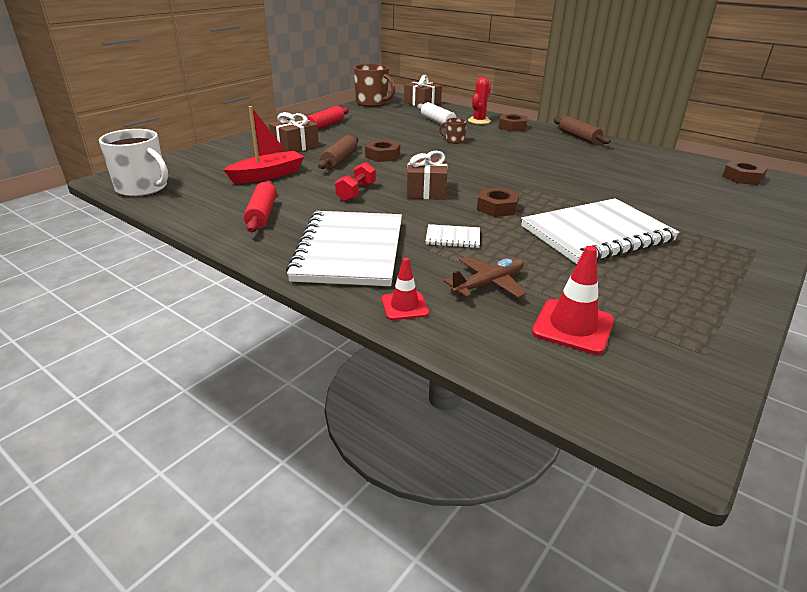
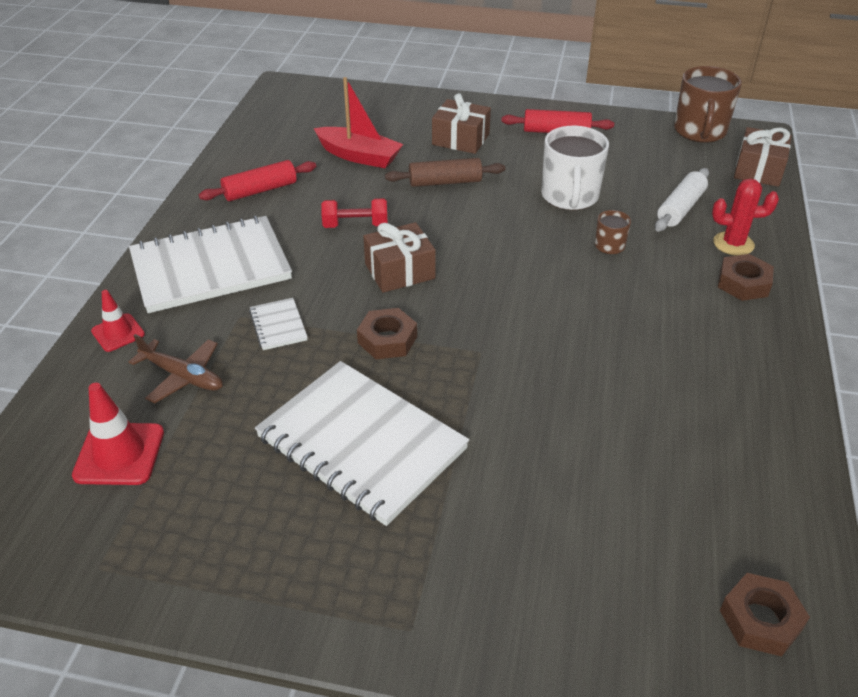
camera: 65 degrees right, 10 degrees up
(142, 188) = (275, 108): white mug -> white mug (569, 196)
(382, 156) = (488, 206): brown nut -> none
(578, 137) = (772, 367): brown rolling pin -> none

